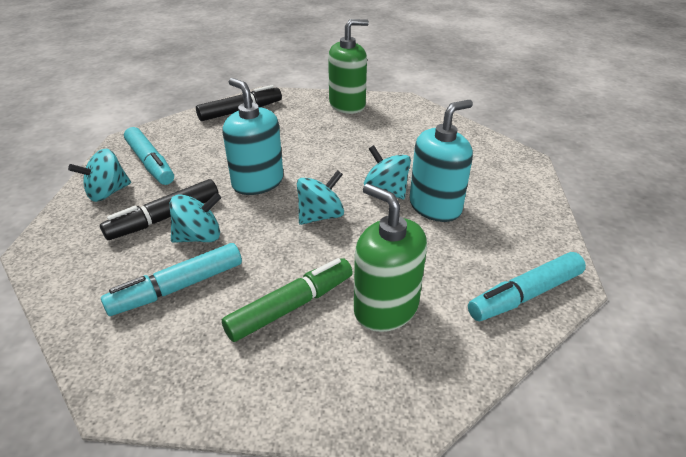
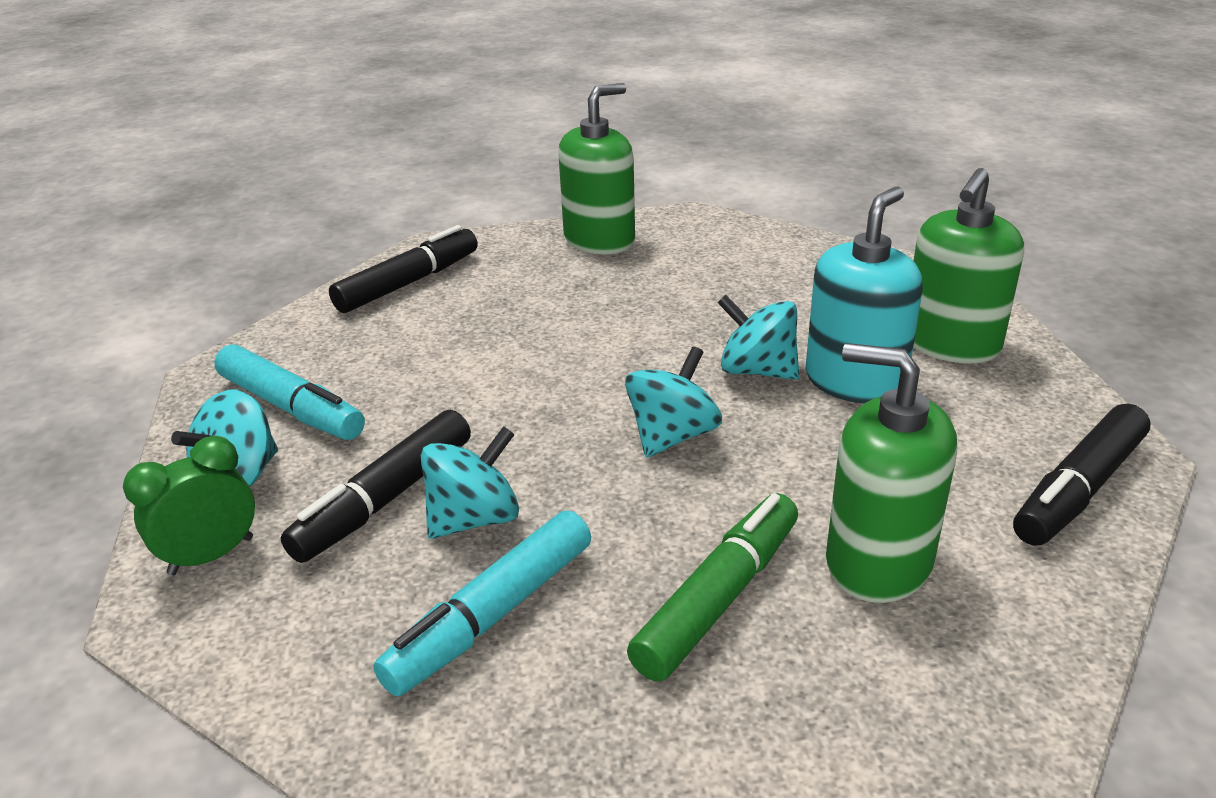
camera: 15 degrees left, 5 degrees down
(74, 227) = (211, 555): none -> green clock
(257, 182) = (522, 401): turquoise soap dispenser -> none
(502, 196) = (950, 344): none -> green soap dispenser
(524, 295) = (1078, 489): turquoise marker -> black marker

